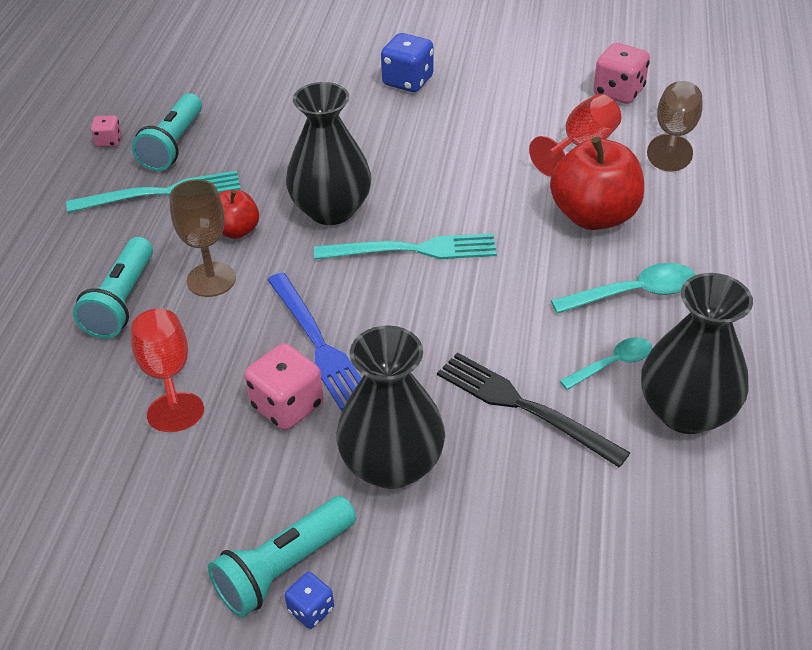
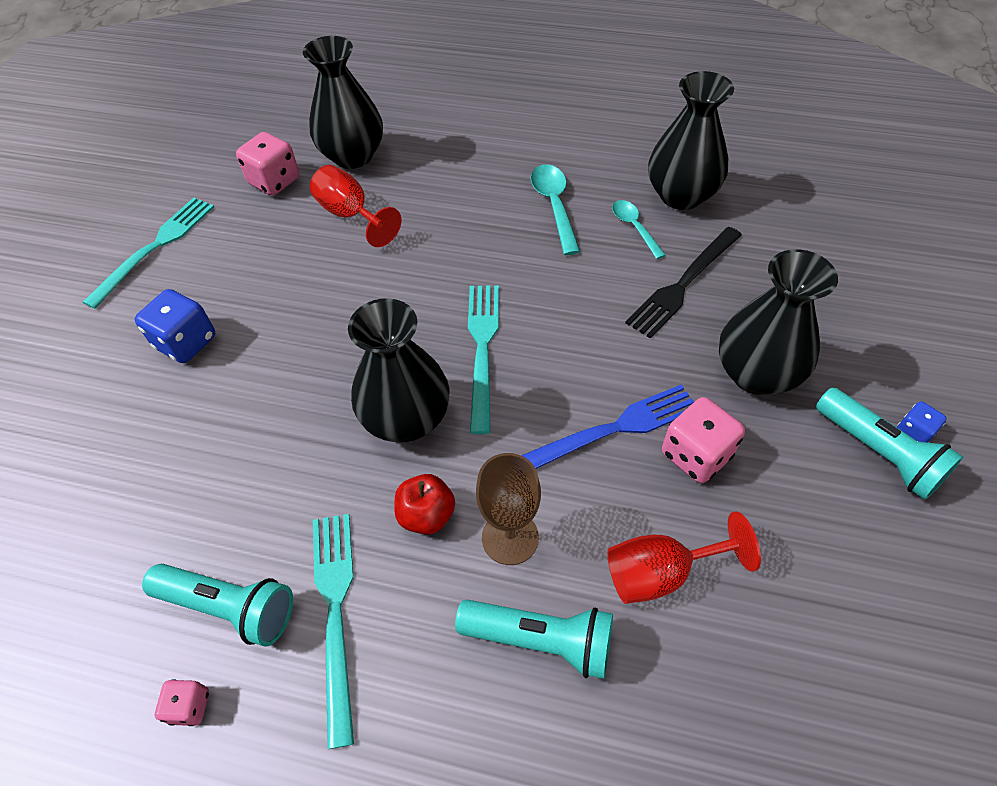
camera: 85 degrees left, 10 degrees up
(513, 44) = (155, 248): none -> turquoise fork
(593, 216) = (453, 218): red apple -> none
(674, 135) = (353, 156): brown goblet -> black vase

